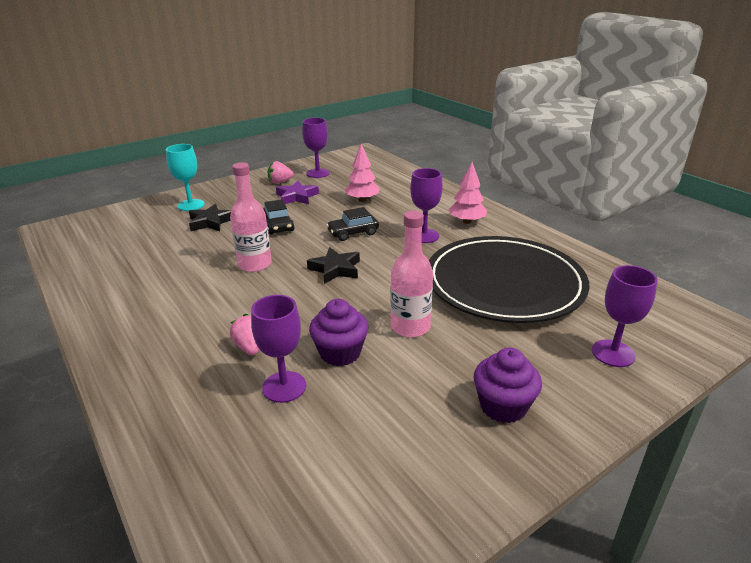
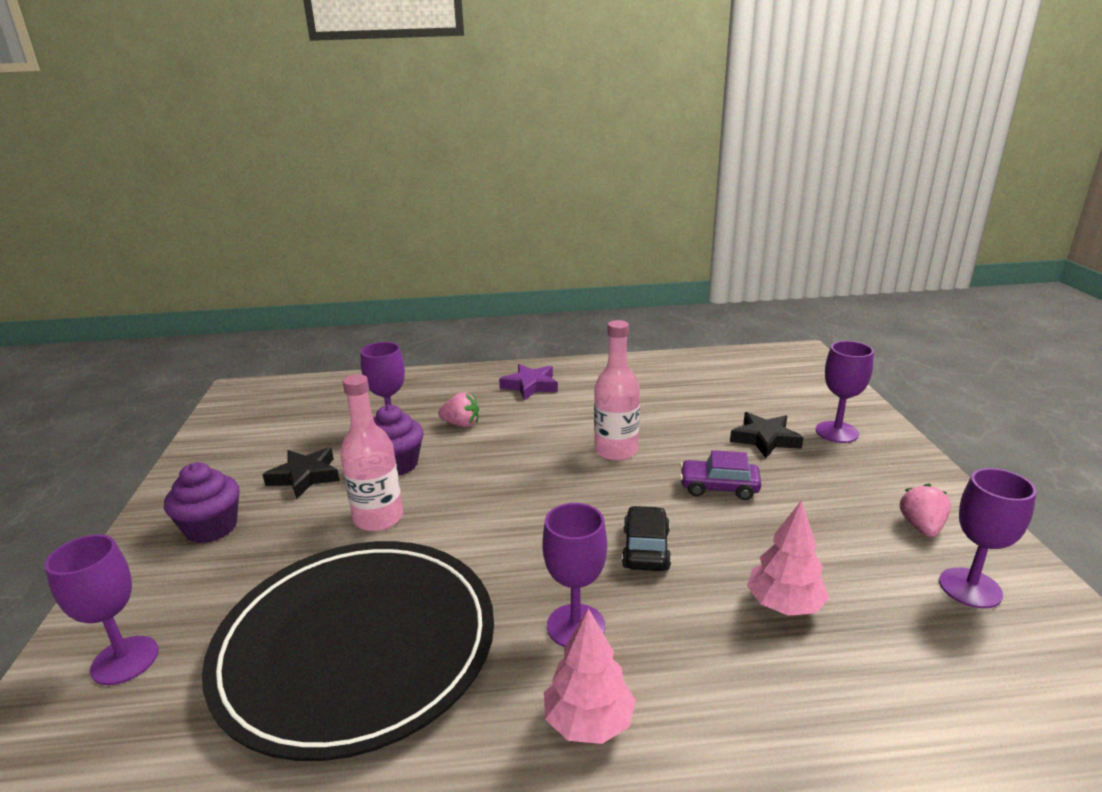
camera: 120 degrees right, 5 degrees down
(191, 205) = (837, 432): turquoise goblet -> purple goblet
(278, 226) = (719, 487): black car -> purple car
(297, 197) = (834, 529): purple star -> purple star (530, 386)
(335, 269) = (551, 503): black star -> black star (305, 476)

